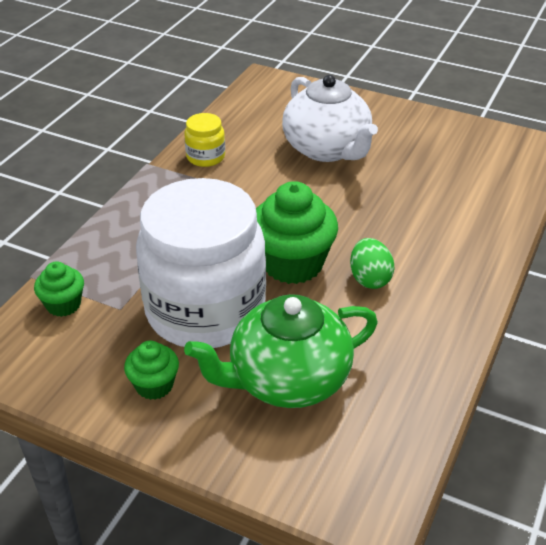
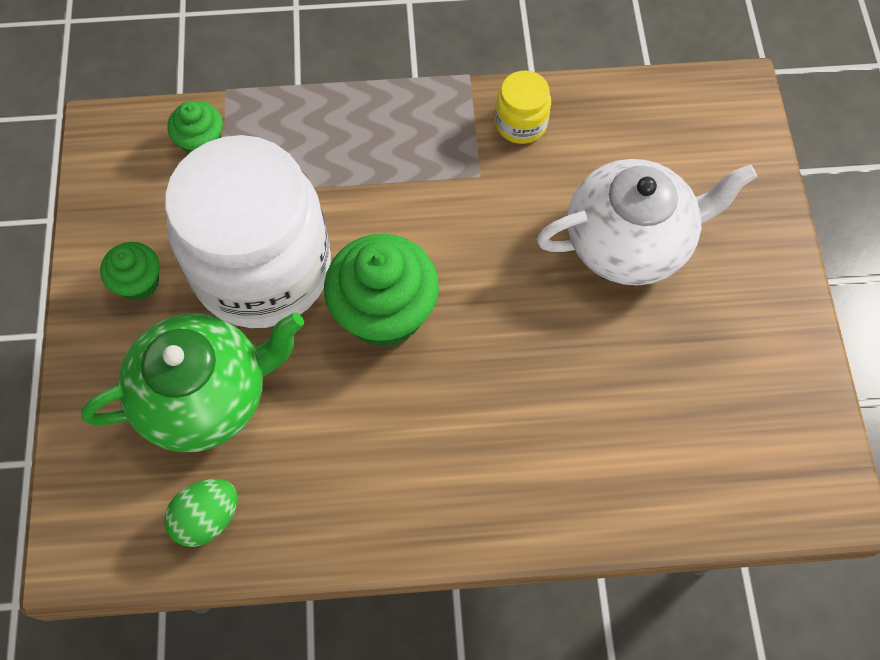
camera: 60 degrees right, 25 degrees up
(287, 380) = (206, 396): green teapot -> green teapot turned 120 degrees clockwise
(327, 149) = (629, 242): white teapot -> white teapot turned 135 degrees counterclockwise
(369, 279) = (406, 404): green egg -> green egg (207, 518)

